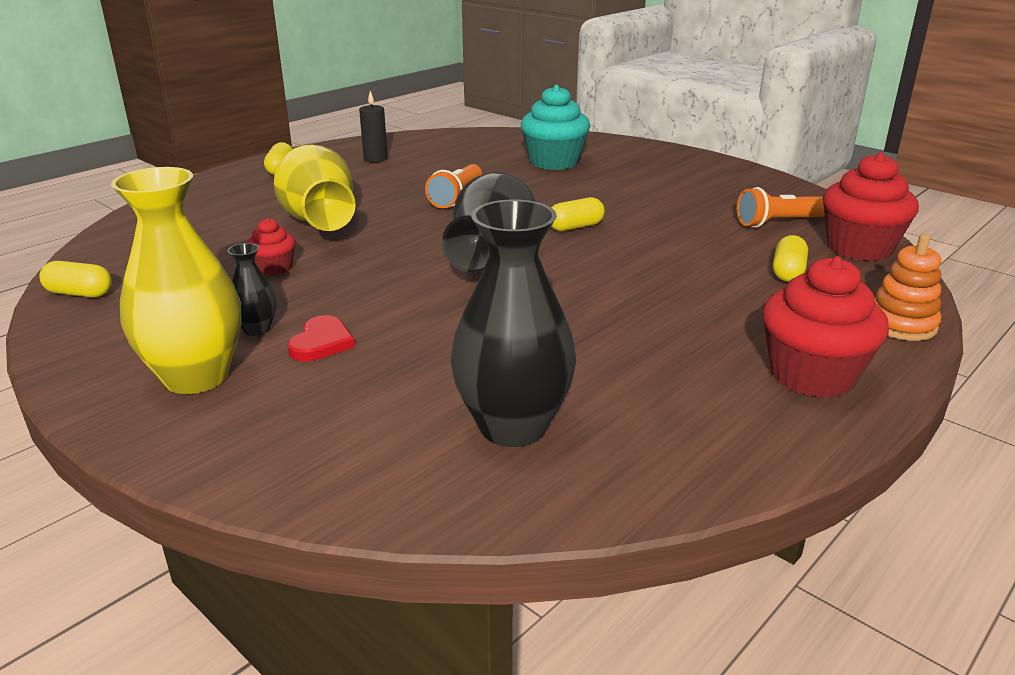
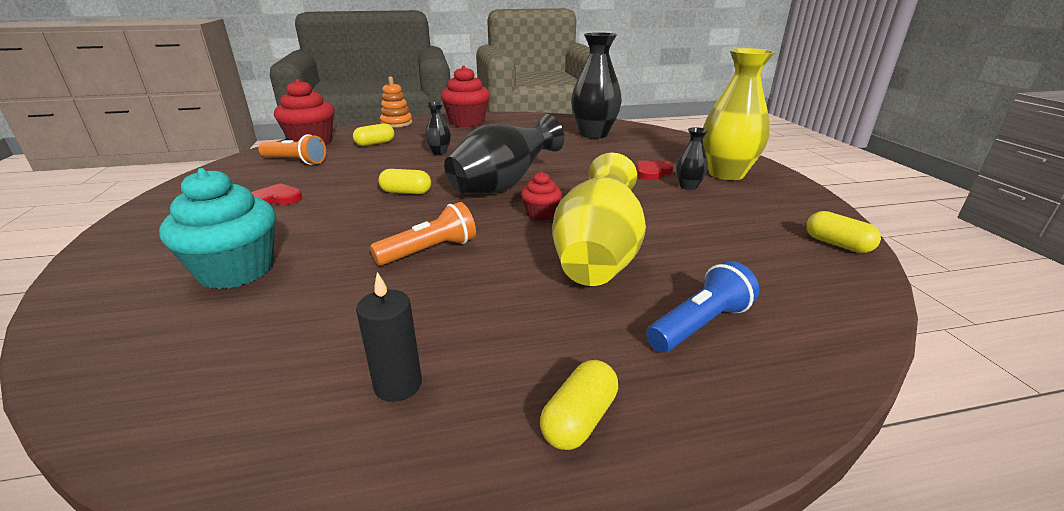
camera: 145 degrees left, 0 degrees up
(225, 209) = (700, 324): none -> blue flashlight
(274, 268) = (663, 223): red cupcake -> red cupcake (541, 214)
(666, 193) = (276, 199): none -> red heart
(671, 285) = (439, 152): none -> black vase

